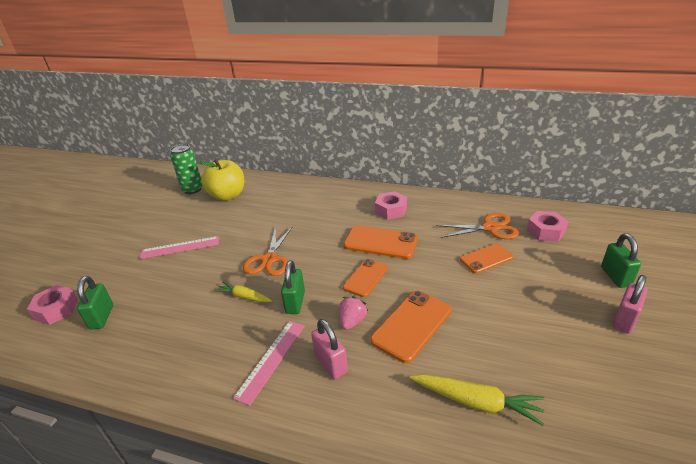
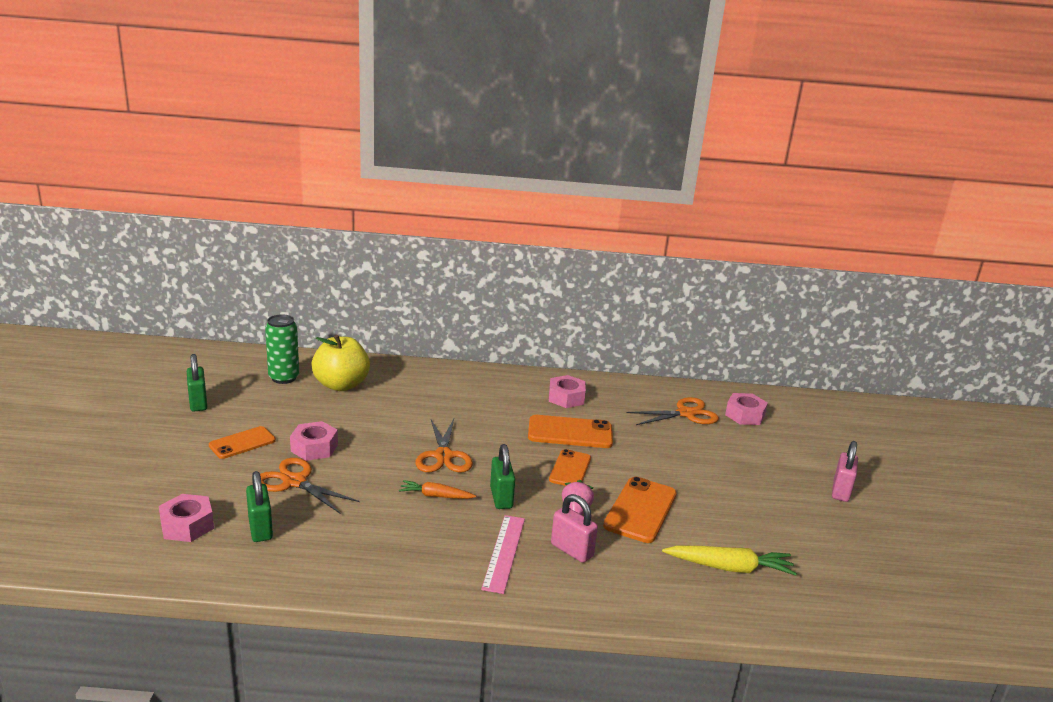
camera: 20 degrees left, 10 degrees down
(150, 276) = (295, 482): none -> orange scissors
(180, 247) = (314, 448): pink ruler -> pink nut
(244, 297) = (436, 496): yellow carrot -> orange carrot
(486, 258) = (693, 444): orange phone -> orange phone (242, 443)
(615, 277) = (823, 455): green padlock -> green padlock (198, 403)

